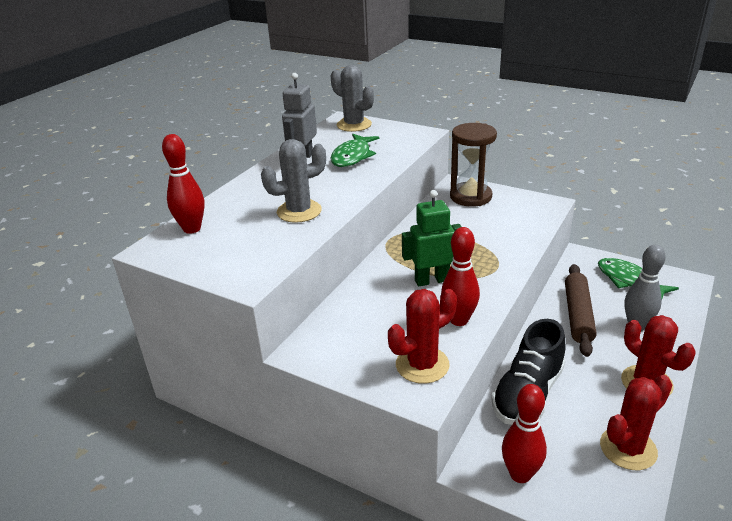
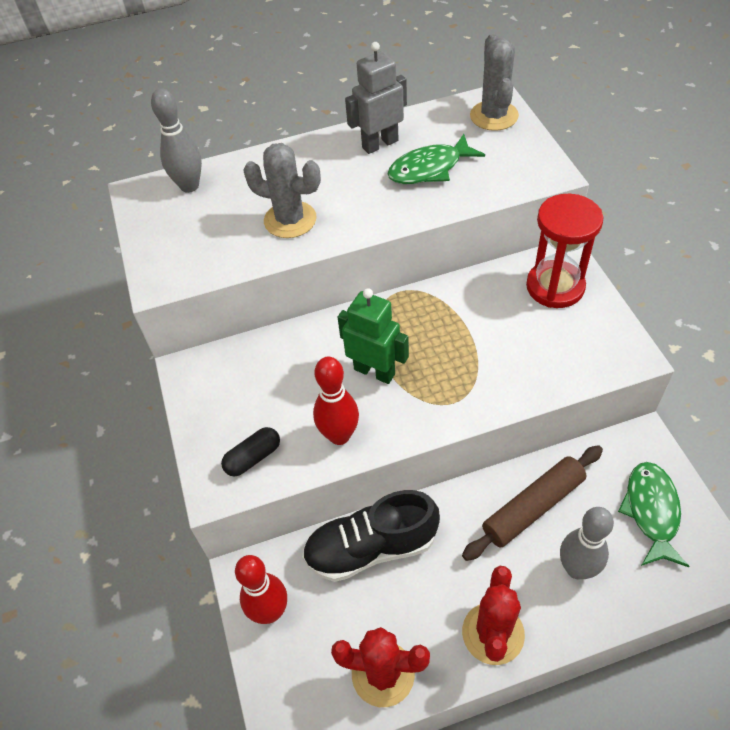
camera: 45 degrees right, 20 degrees up
(192, 229) = (189, 186): red bowling pin -> grey bowling pin
(422, 365) = (253, 457): red cactus -> black capsule
(470, 197) = (555, 287): brown hourglass -> red hourglass

